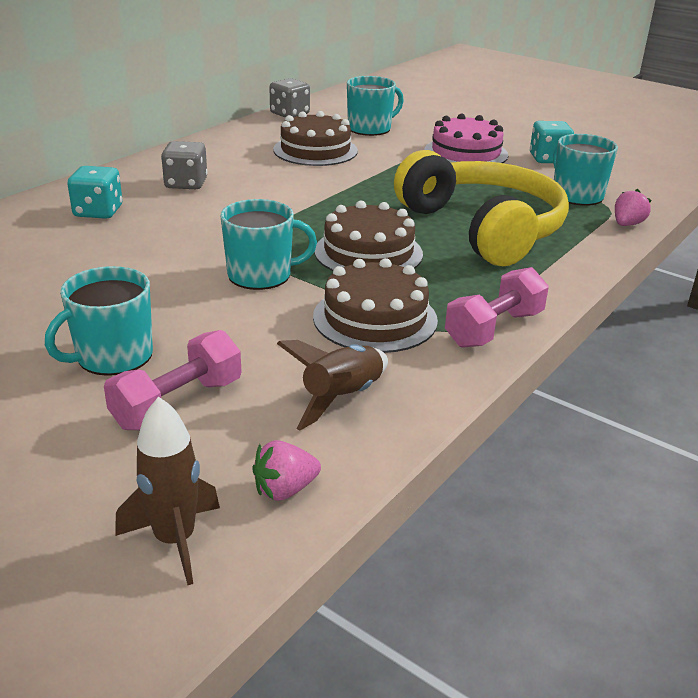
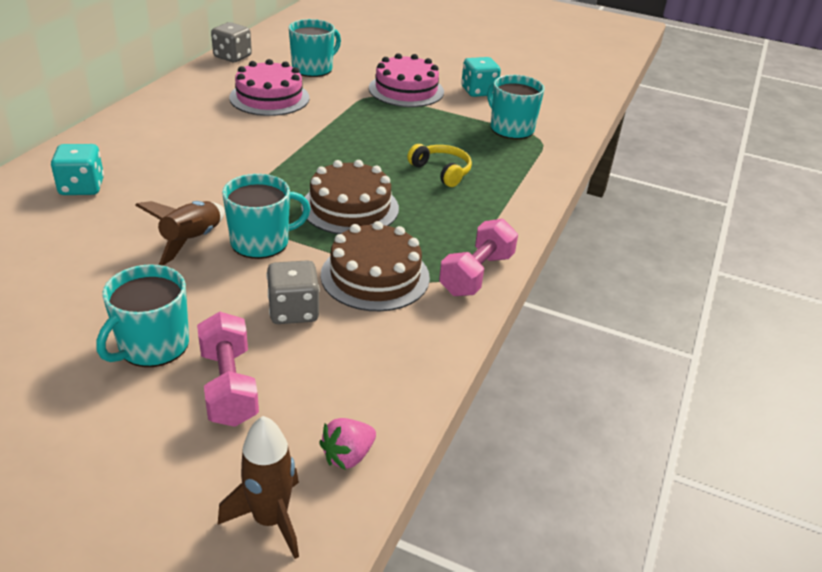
camera: 15 degrees left, 5 degrees up
(177, 403) = (229, 386): pink dumbbell -> pink dumbbell turned 45 degrees counterclockwise
(186, 184) = (158, 147): grey dice -> grey dice (293, 311)
(315, 150) = (269, 98): brown cake -> pink cake
(342, 397) = (370, 359): brown rocket -> brown rocket (192, 241)
(483, 228) = (441, 171): yellow headphones -> yellow headphones, size x0.42
(627, 224) = (558, 156): pink strawberry -> none

